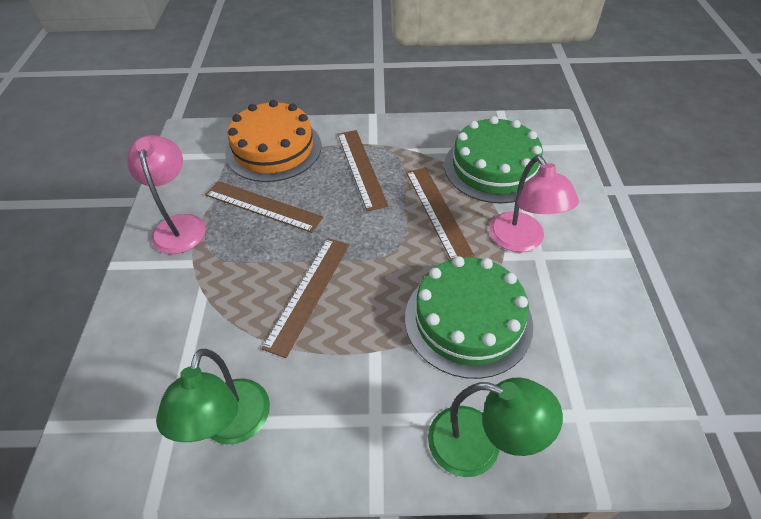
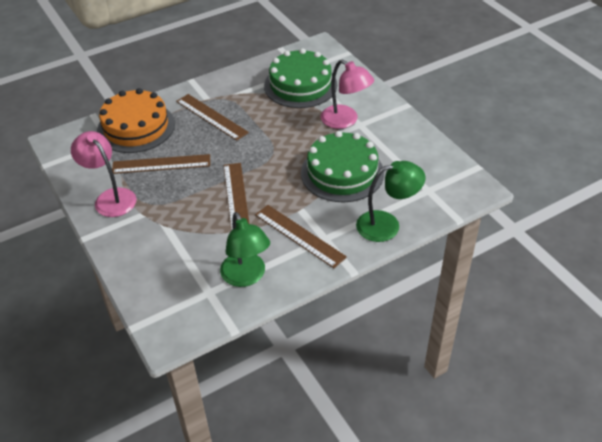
camera: 30 degrees left, 5 degrees down
(437, 211) = (283, 124): brown ruler -> brown ruler (299, 235)

